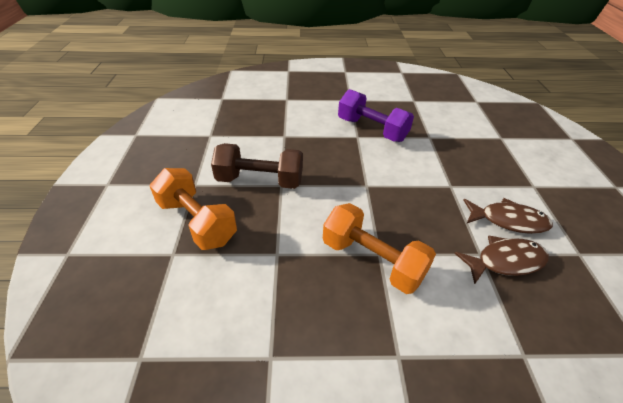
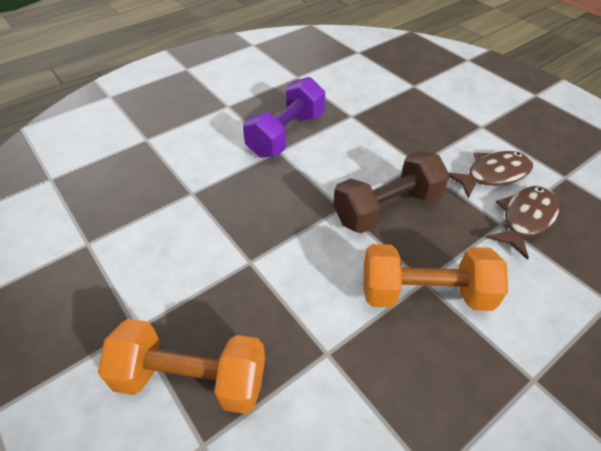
camera: 35 degrees left, 5 degrees up
(260, 181) = (219, 271): brown dumbbell -> brown dumbbell (387, 208)
(372, 130) = (286, 134): purple dumbbell -> purple dumbbell turned 60 degrees counterclockwise

